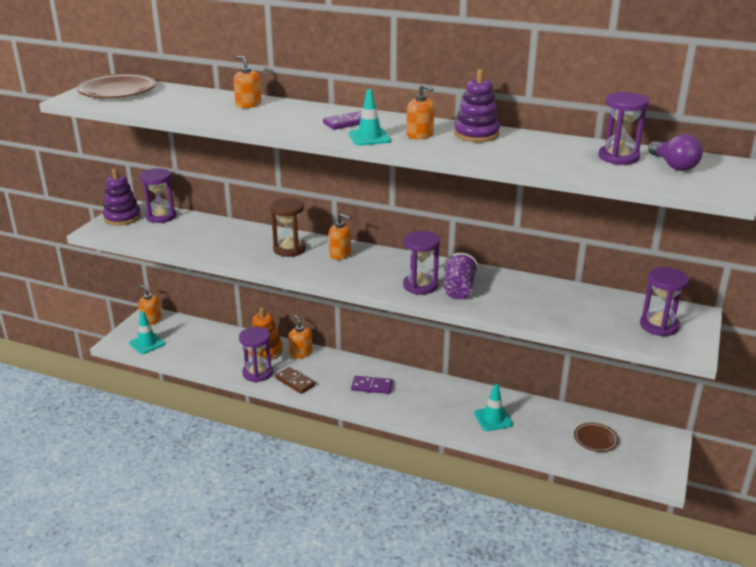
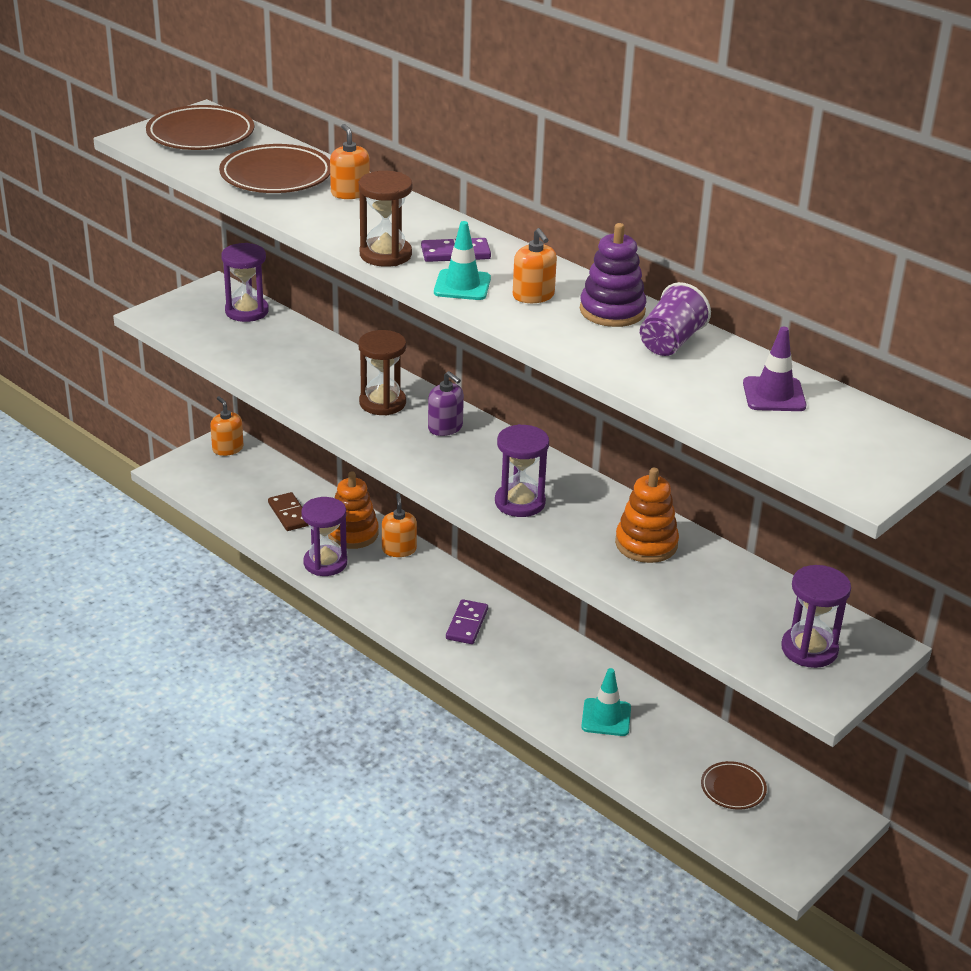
camera: 20 degrees right, 5 degrees up
(122, 217) = (196, 302): purple stacking toy -> none
(147, 343) = (205, 482): turquoise traffic cone -> none
(189, 103) = (276, 176): none -> brown plate
(295, 382) = (367, 589): brown domino -> brown domino (289, 514)
(303, 130) = (385, 255): none -> brown hourglass
(340, 254) = (445, 427): orange soap dispenser -> purple soap dispenser
(372, 386) = (466, 624): purple domino -> purple domino turned 75 degrees clockwise
(458, 290) = (567, 522): purple cup -> purple cup (670, 342)
(515, 291) = (646, 544): none -> orange stacking toy
(618, 157) = (774, 395): purple hourglass -> purple traffic cone
(673, 166) = (838, 427): purple light bulb -> none

